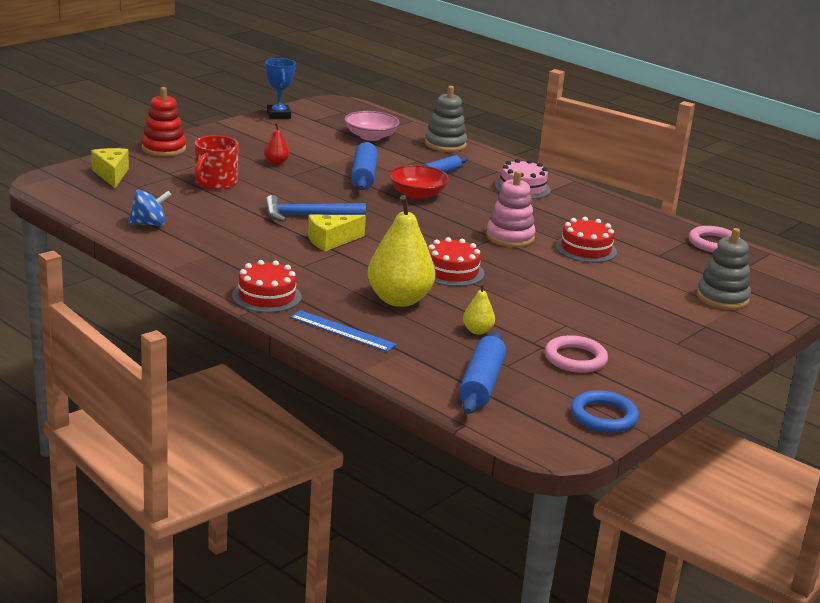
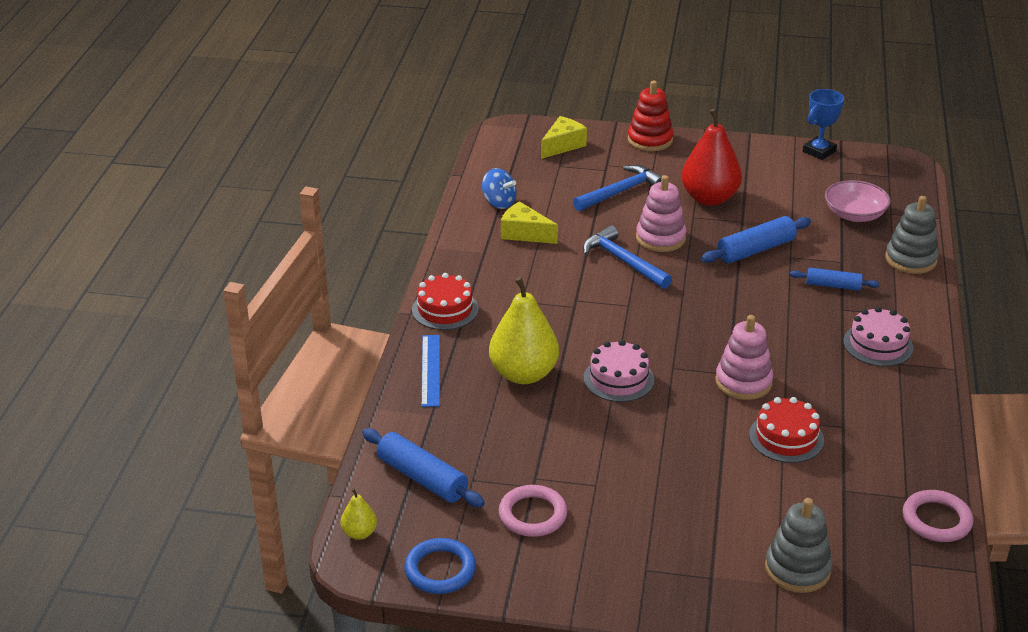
camera: 60 degrees right, 10 degrees up
(215, 182) = (620, 192): red mug -> blue hammer
(276, 163) = (709, 198): red pear -> red pear, size x2.18
(299, 194) = (660, 238): none -> pink stacking toy
(331, 241) = (590, 293): yellow cheese -> yellow cheese (524, 233)
(417, 194) = (761, 294): red bowl -> none
(452, 271) = (618, 379): red cake -> pink cake
(477, 331) = (518, 438): yellow pear -> yellow pear (359, 533)
(481, 384) = (422, 478): blue rolling pin -> blue rolling pin turned 60 degrees clockwise

